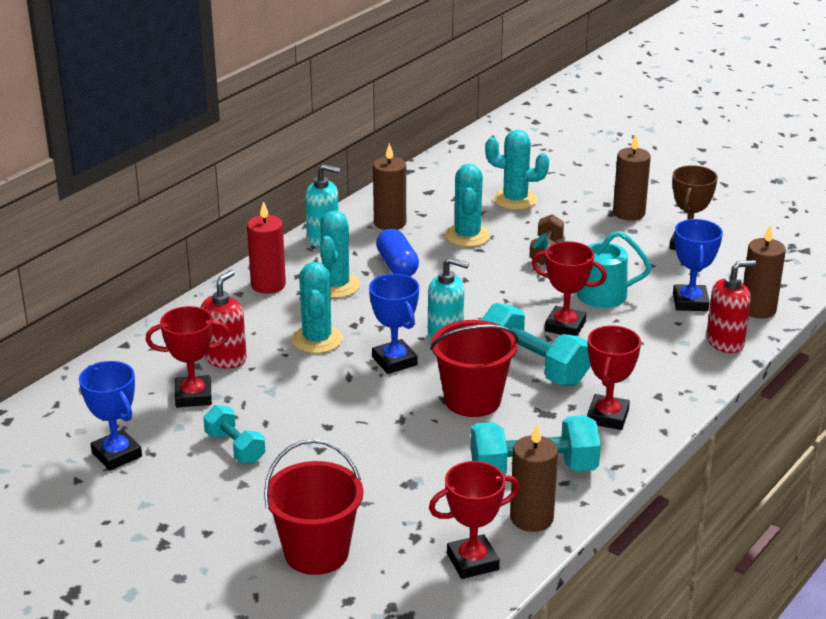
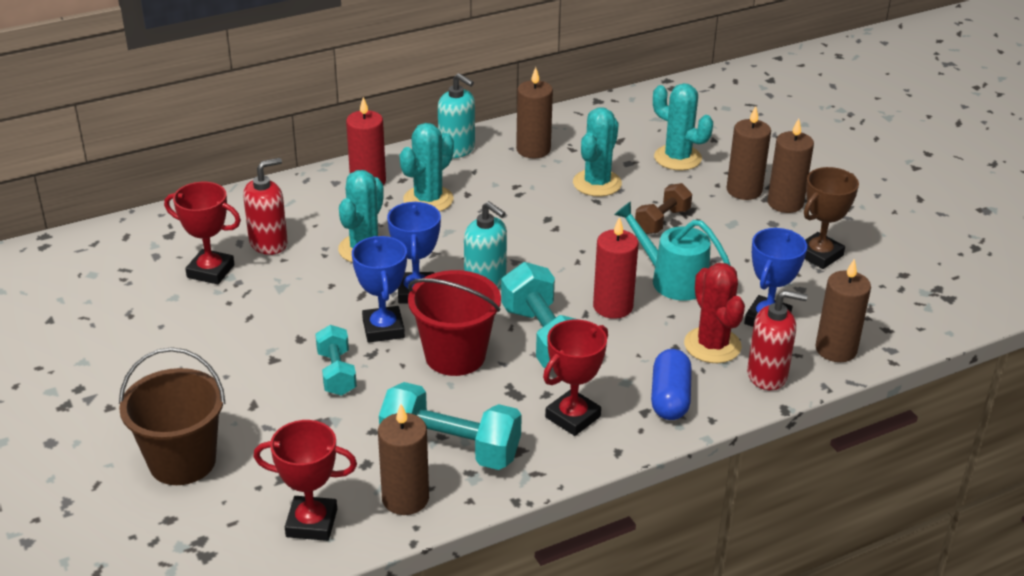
camera: 25 degrees right, 5 degrees up
(117, 454) = (101, 307): blue trophy -> blue trophy (383, 329)
(235, 448) = (202, 333): turquoise dumbbell -> turquoise dumbbell (336, 373)
(316, 553) = (182, 461): red bucket -> brown bucket
(397, 265) = (503, 195): blue capsule -> blue capsule (670, 398)
(565, 326) = (613, 306): red trophy -> red candle
(589, 211) = (744, 190): none -> brown candle
(666, 333) = (712, 345): none -> red cactus

